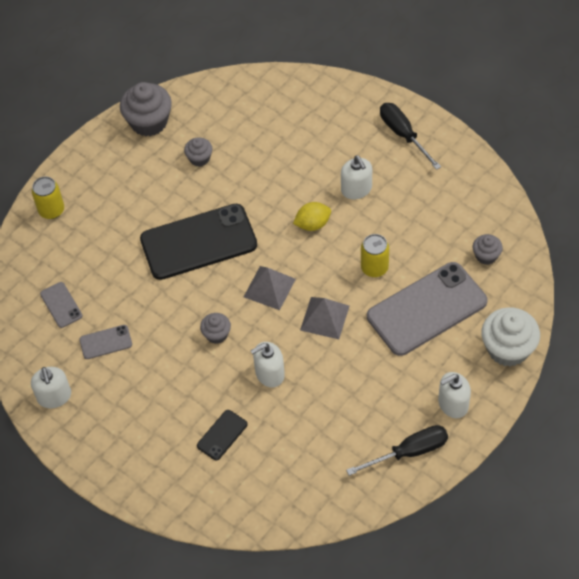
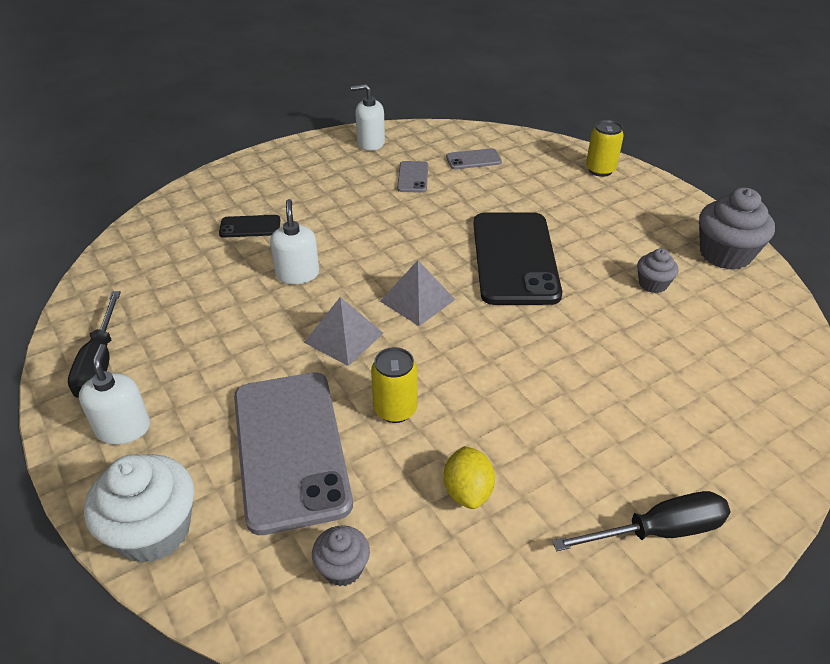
camera: 105 degrees right, 15 degrees down
(216, 334) = (376, 247): grey cupcake -> none
(222, 435) = (250, 227): black phone -> black phone turned 60 degrees counterclockwise
(312, 224) = (502, 364): yellow lemon -> yellow lemon (468, 491)
(356, 189) = (551, 430): white soap dispenser -> none

